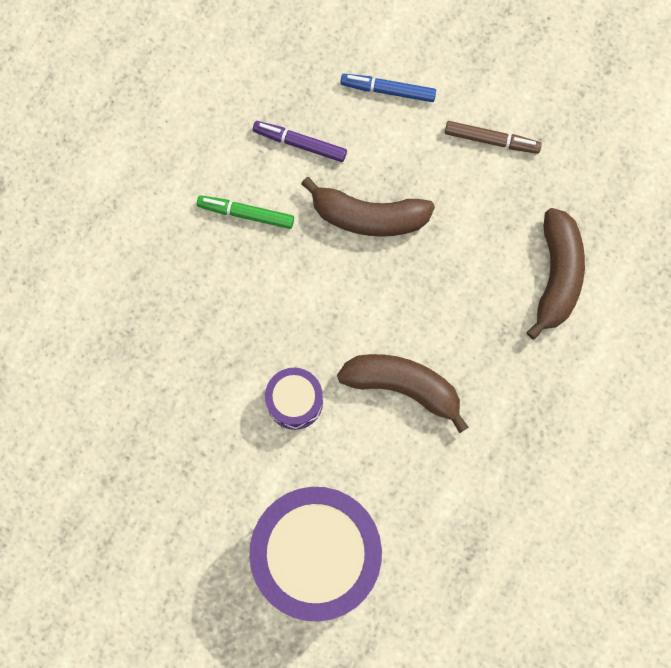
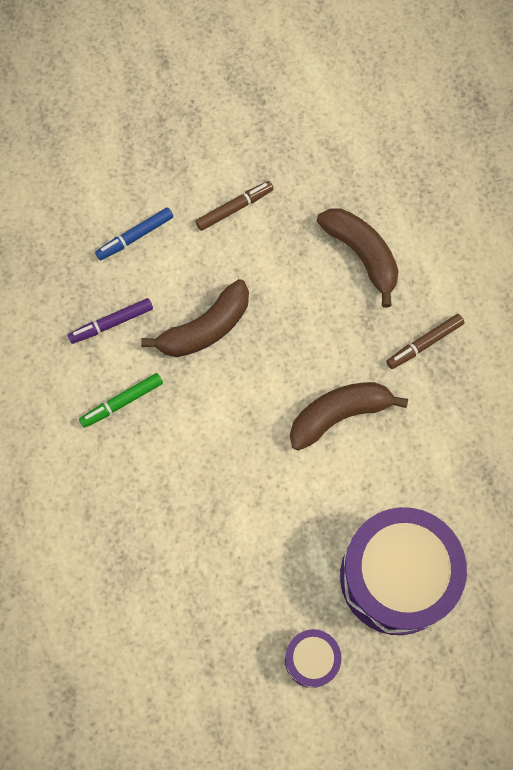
camera: 45 degrees left, 5 degrees down
(295, 401) = (280, 492): purple drum -> purple drum (311, 659)
(532, 396) = (424, 343): none -> brown marker

